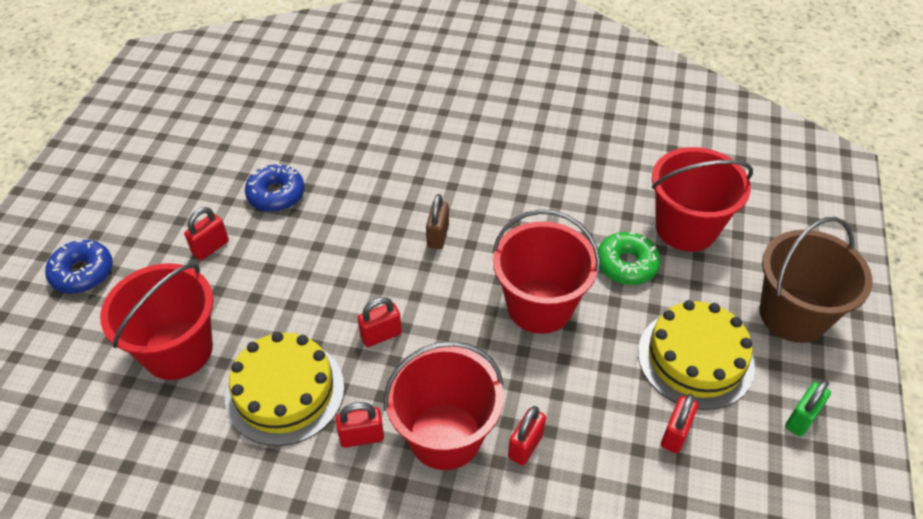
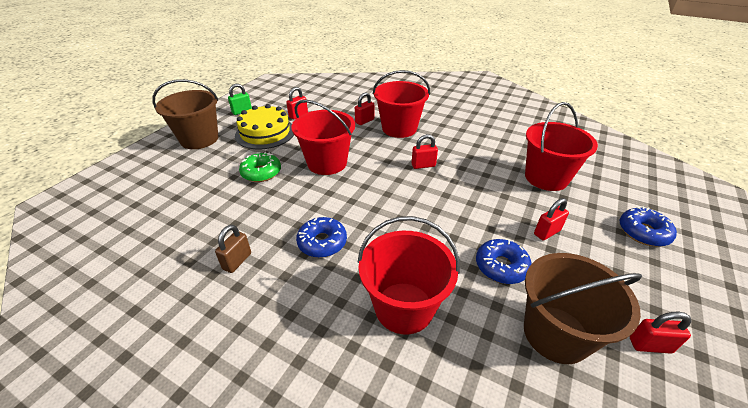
camera: 165 degrees left, 10 degrees down
(237, 145) = (555, 334): none -> brown bucket
(285, 391) = (478, 152): yellow cake -> none
(362, 437) = (438, 133): red padlock -> red padlock (650, 345)
(438, 236) = (372, 209): brown padlock -> brown padlock (237, 261)
(480, 182) = (322, 242): none -> blue donut
(686, 228) = (205, 184): red bucket -> red bucket (404, 307)

